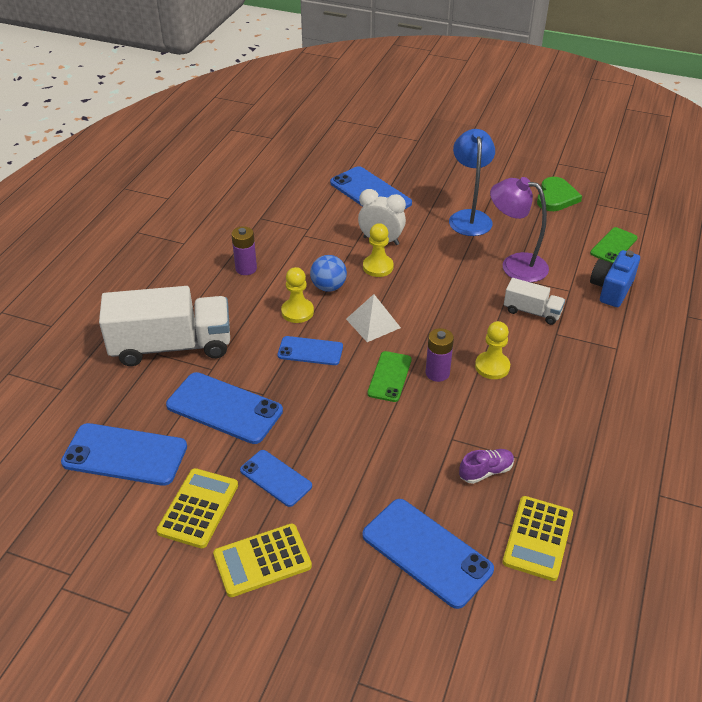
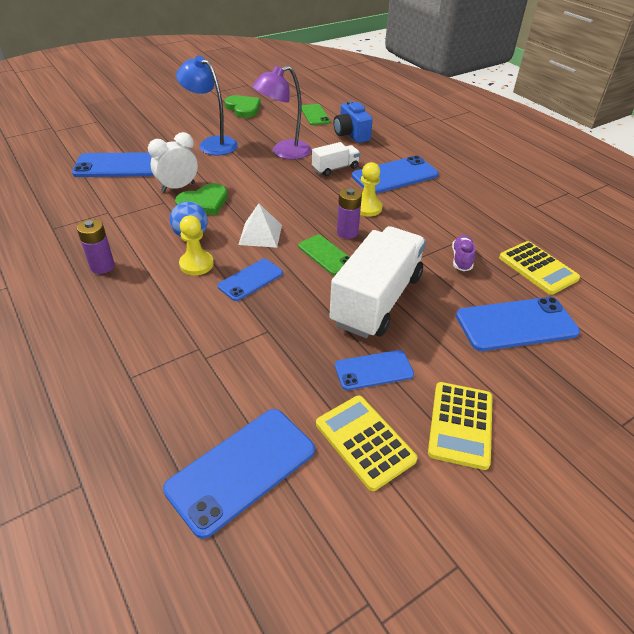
camera: 55 degrees left, 0 degrees up
(172, 346) = (134, 361): white truck -> white truck (377, 300)
(224, 408) = (258, 363): blue phone -> blue phone (395, 175)
(378, 267) = (204, 202): yellow pawn -> green heart

